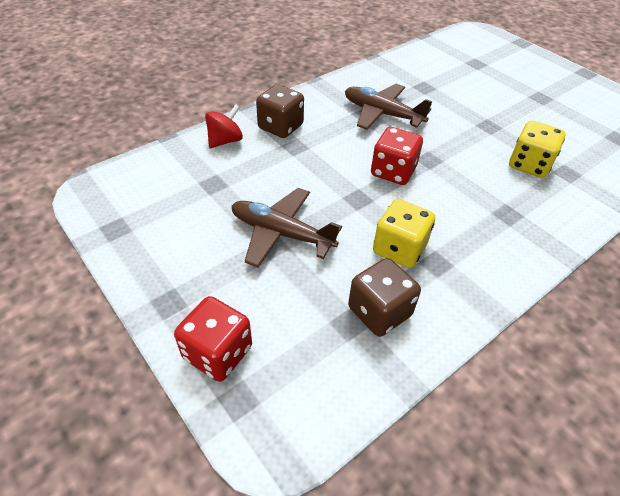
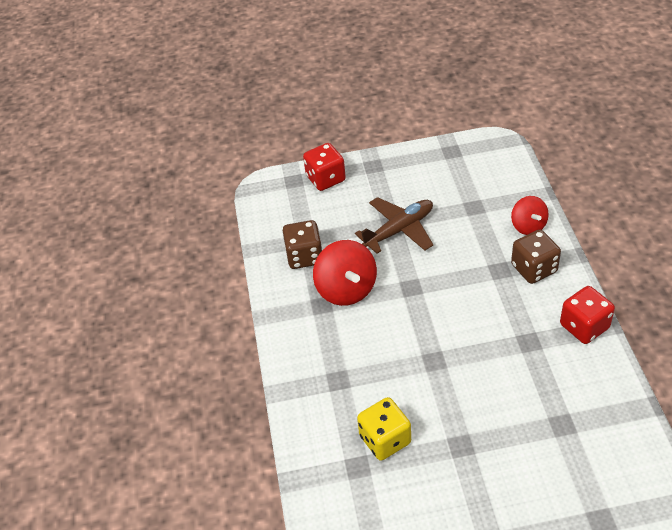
camera: 125 degrees right, 0 degrees up
(382, 114) = (523, 356): brown plane -> none
(393, 172) = (430, 324): red dice -> red dice (584, 326)
(399, 249) = (346, 289): yellow dice -> red spinning top

